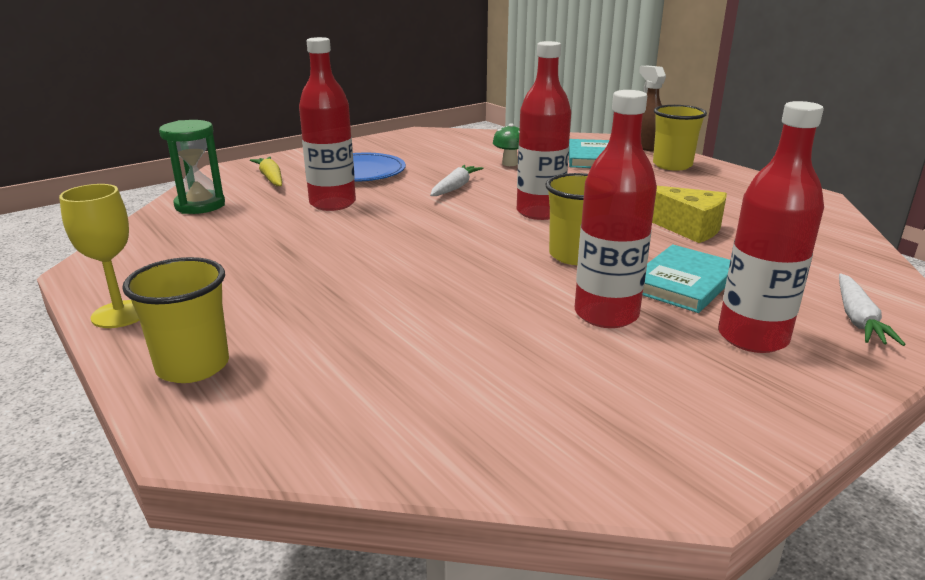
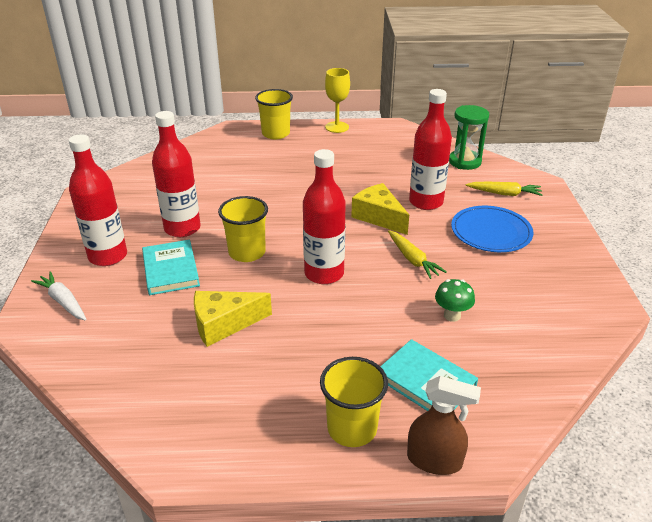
camera: 125 degrees right, 10 degrees up
(397, 216) = (379, 217): none -> yellow cheese
(455, 187) = (412, 259): white carrot -> yellow carrot

